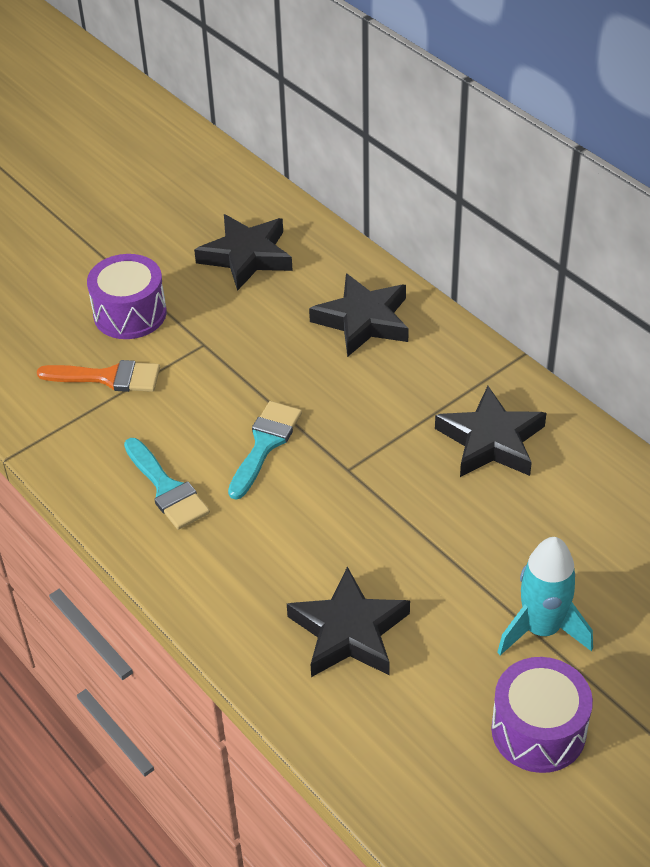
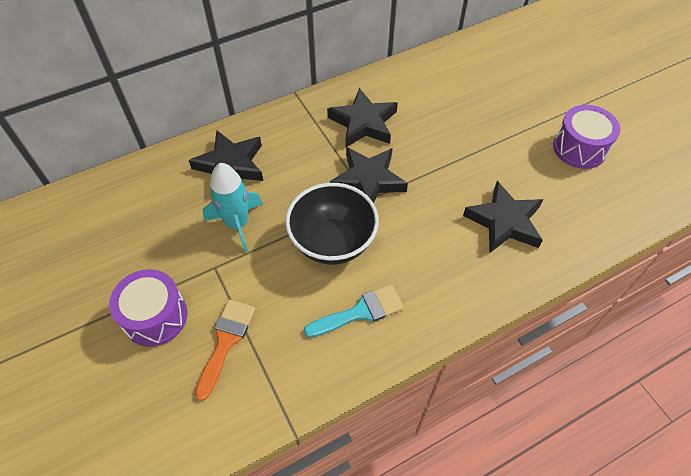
camera: 80 degrees left, 10 degrees up
(246, 256) = (127, 224): black star -> black star (368, 181)
(265, 444) = (332, 242): turquoise brush -> black bowl
(542, 629) = (511, 131): turquoise rocket -> turquoise rocket (237, 224)

